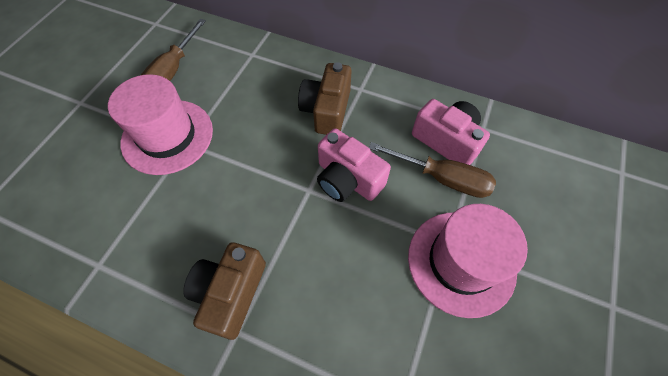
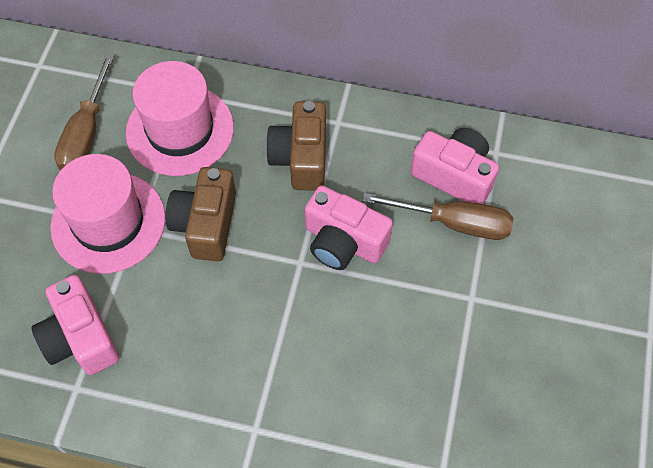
camera: 10 degrees left, 0 degrees up
(116, 223) = (80, 338): none -> pink camera
(231, 293) = (238, 391): brown camera -> brown camera (206, 224)
(461, 262) = (486, 315): pink hat -> pink hat (180, 130)

